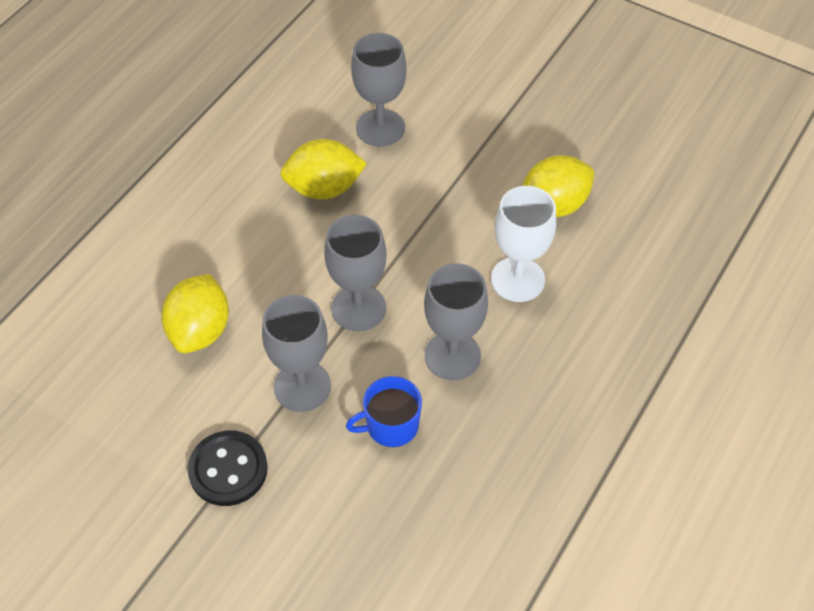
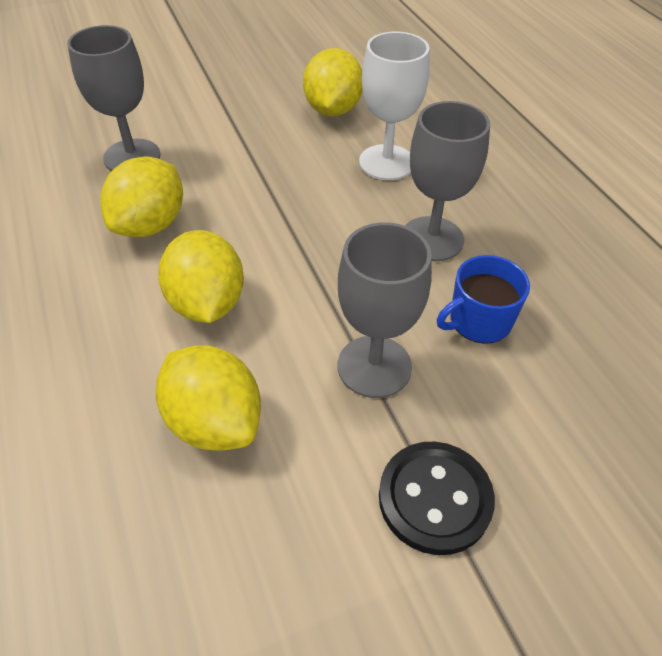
camera: 55 degrees left, 5 degrees down
(282, 266) = (207, 303): none -> yellow lemon
(358, 308) = (318, 273): grey goblet -> none
(391, 425) = (479, 321): blue mug -> blue mug turned 45 degrees clockwise

